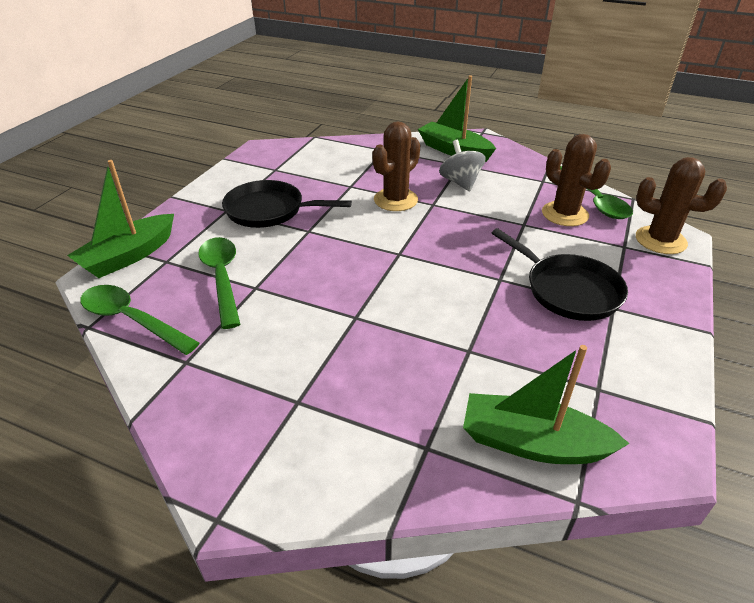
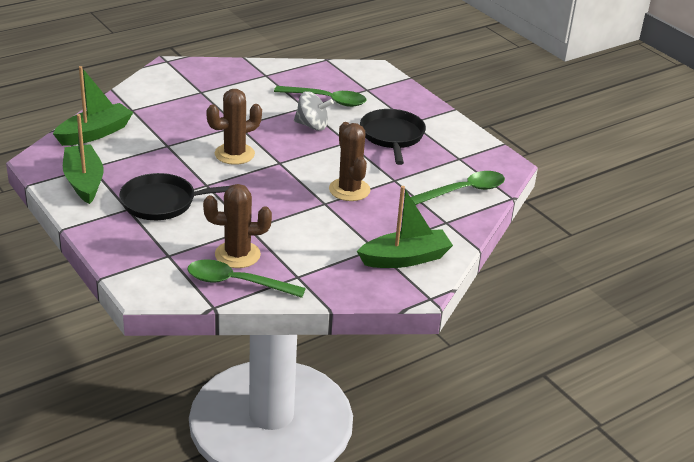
camera: 120 degrees right, 5 degrees down
(129, 256) = (386, 80): green boat -> green boat (84, 181)
(131, 320) = (318, 69): green spoon -> green spoon (464, 191)
(269, 210) = (392, 136): black pan -> black pan turned 45 degrees counterclockwise
(460, 182) = (342, 232): grey spinning top -> grey spinning top (312, 125)
(660, 240) = (151, 277): brown cactus -> brown cactus (234, 154)

